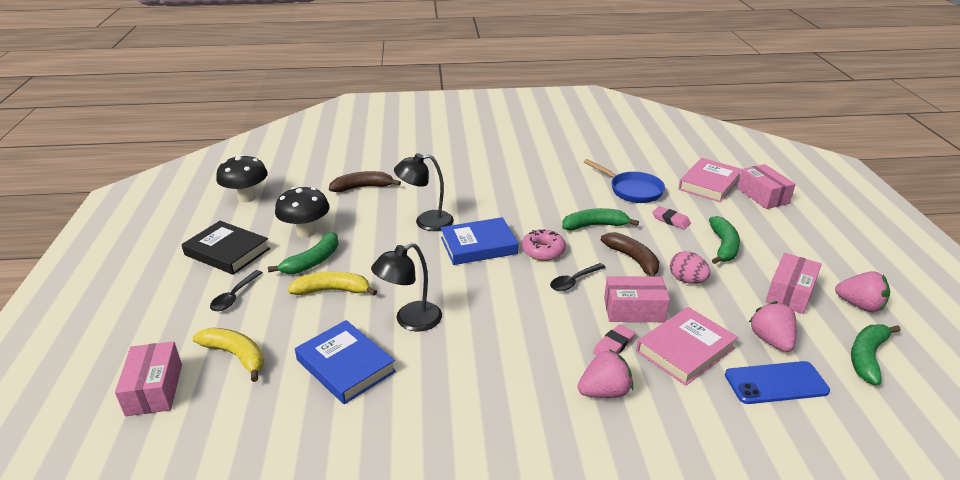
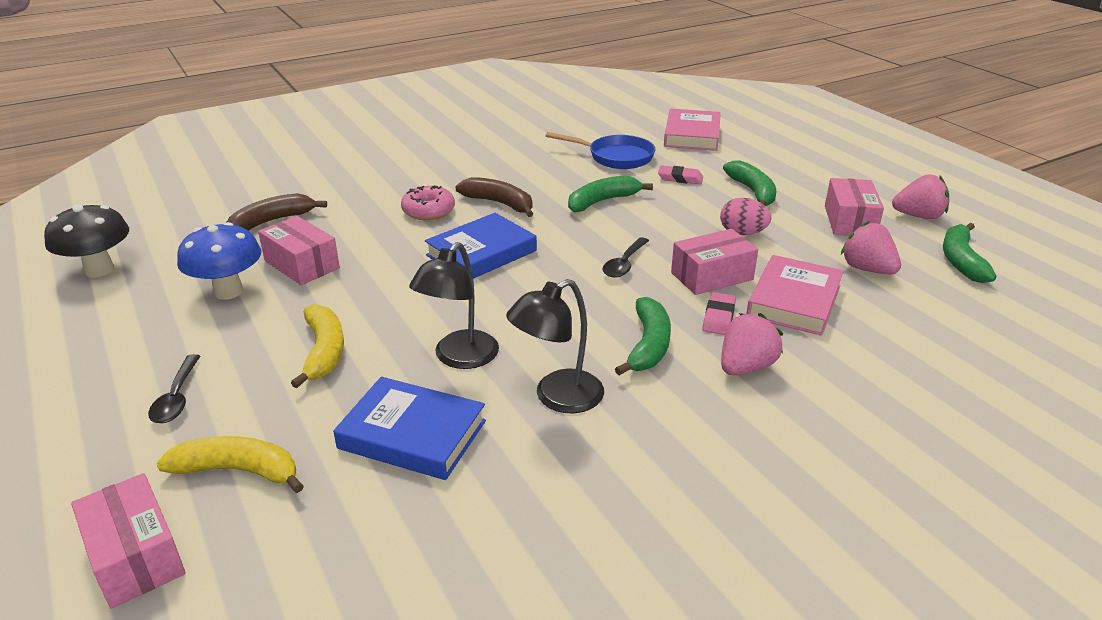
camera: 25 degrees left, 0 degrees up
(227, 252) = (120, 345): black book -> none
(306, 232) = (228, 291): black mushroom -> blue mushroom
(313, 261) = (267, 324): green banana -> green banana (648, 345)
(333, 290) = (324, 351): yellow banana -> yellow banana turned 105 degrees clockwise
(426, 222) = (392, 242): black lamp -> black lamp (557, 397)
(543, 251) = (564, 241): pink donut -> pink donut (428, 211)
(633, 259) = (671, 226): brown banana -> brown banana (499, 203)
(762, 196) = (753, 136): pink box -> pink box (302, 264)
(776, 383) = (902, 307): blue phone -> none

